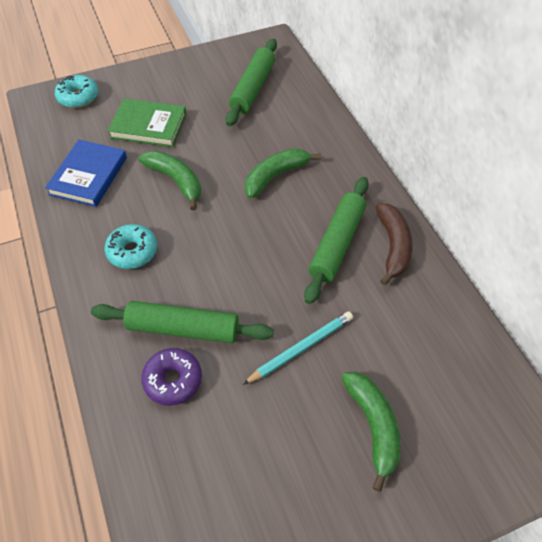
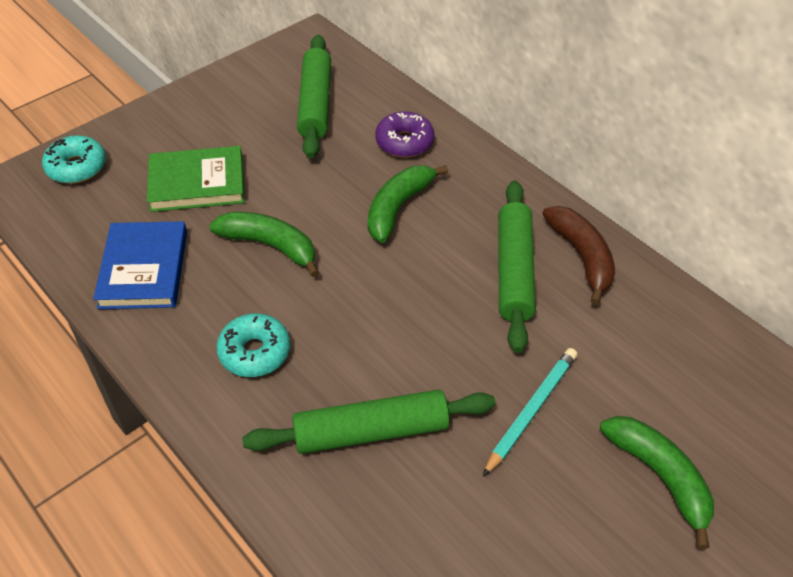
camera: 20 degrees left, 5 degrees down
(173, 380) = (389, 500): purple donut -> purple donut (404, 142)

